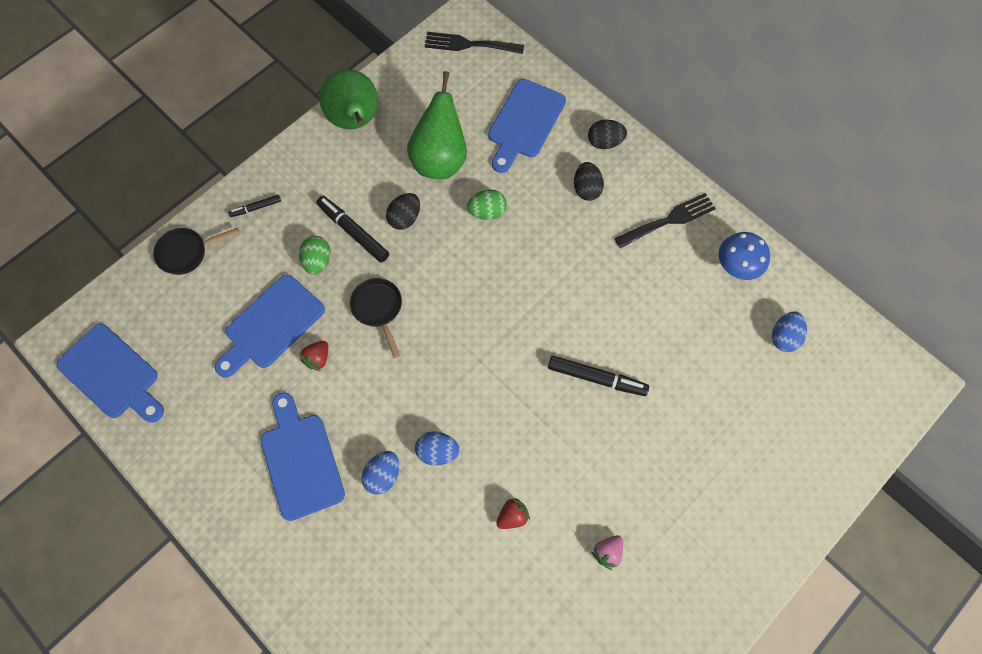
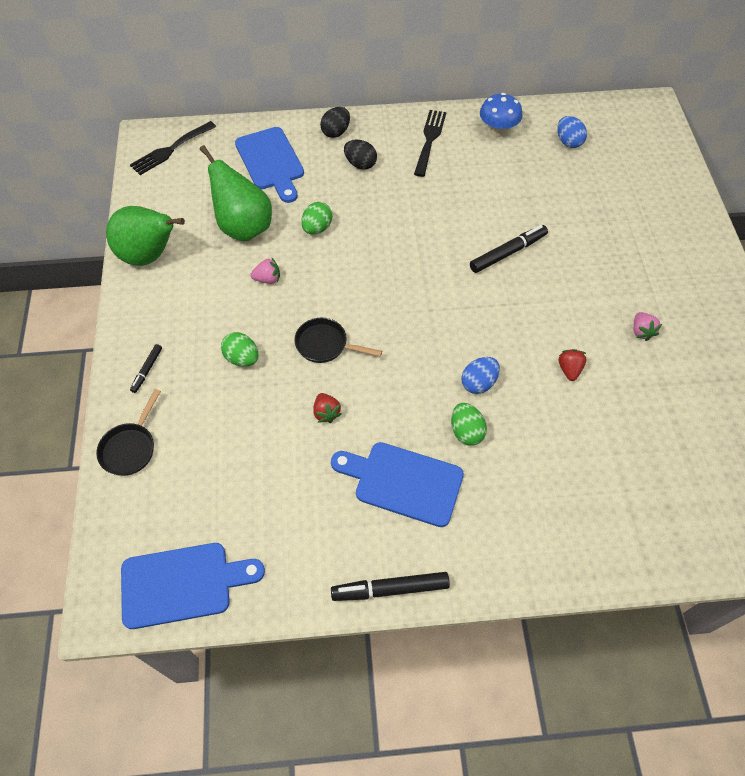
camera: 50 degrees left, 10 degrees down
(271, 325) = (264, 427): blue cutting board -> none
(353, 231) = (242, 318): black marker -> black marker (390, 589)
(383, 475) = (466, 431): blue egg -> green egg
(405, 218) = (267, 279): black egg -> pink strawberry

